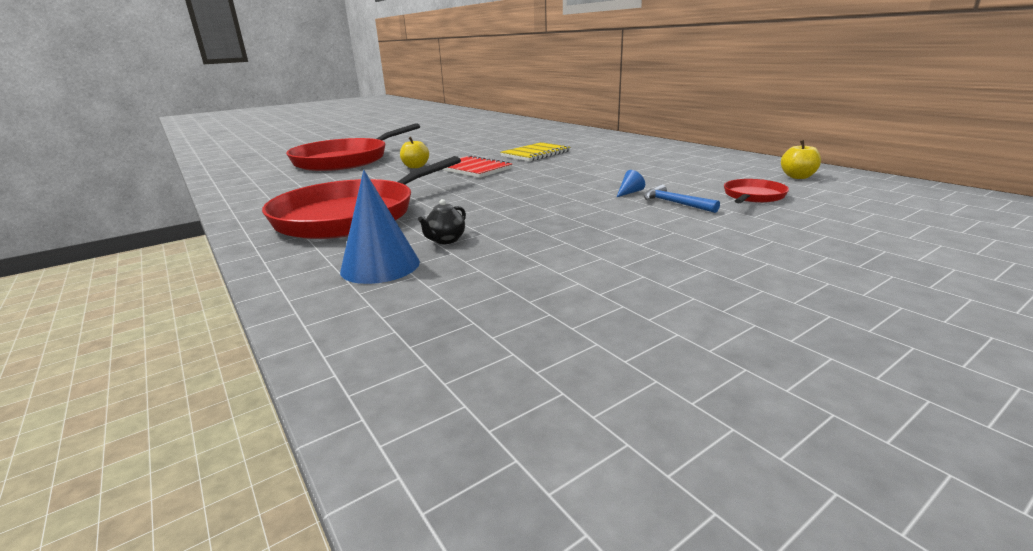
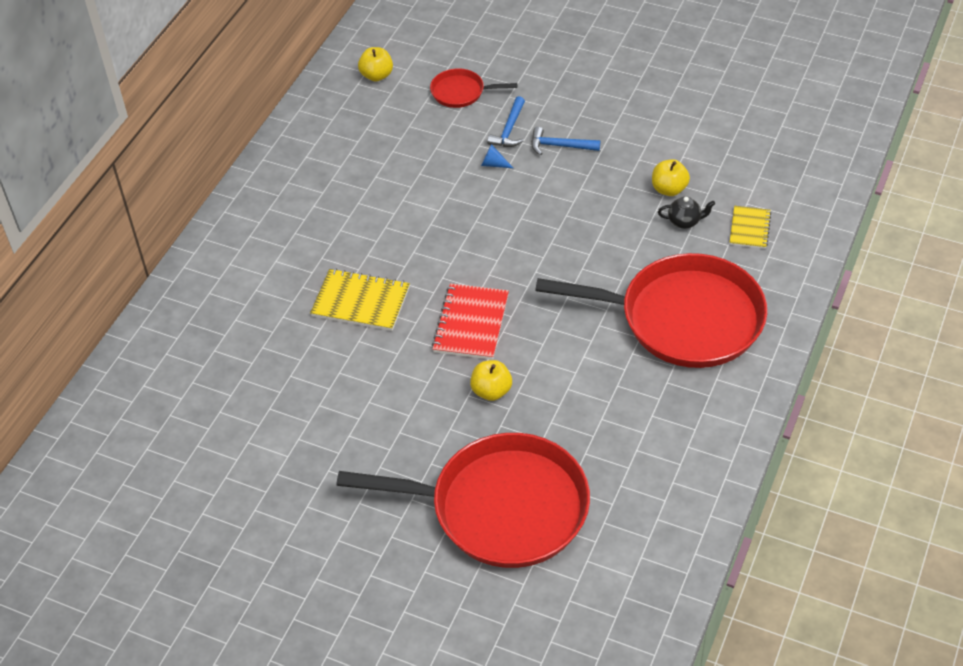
camera: 120 degrees left, 25 degrees up
(380, 266) = (749, 228): blue cone -> yellow notebook
(500, 244) = (669, 189): none -> yellow apple
(628, 216) = (559, 146): none -> blue hammer

